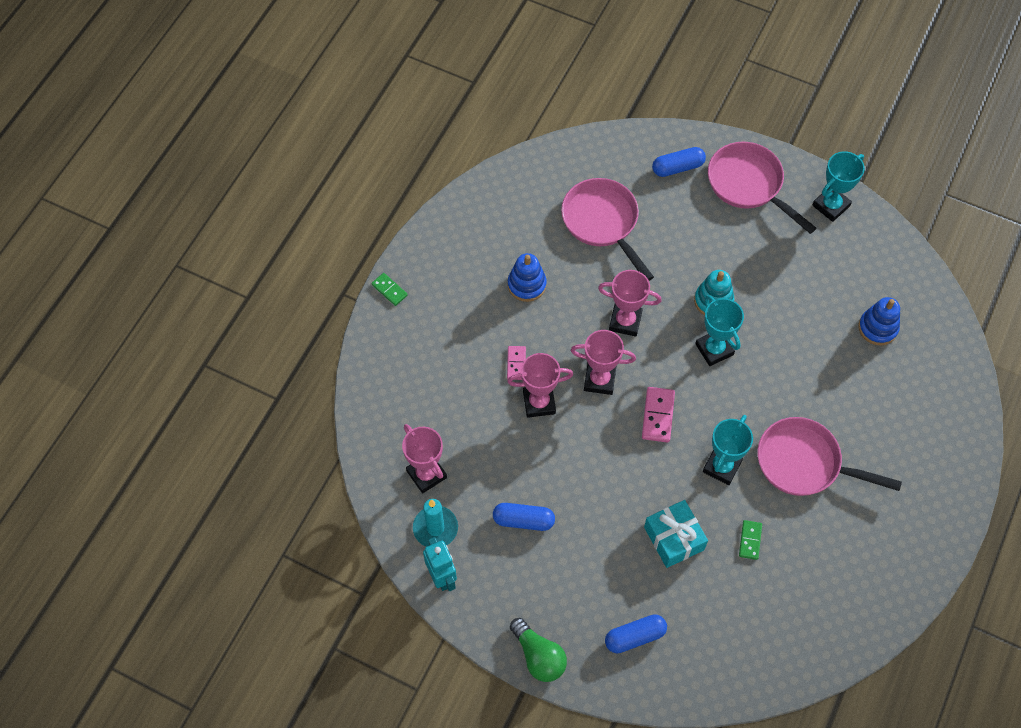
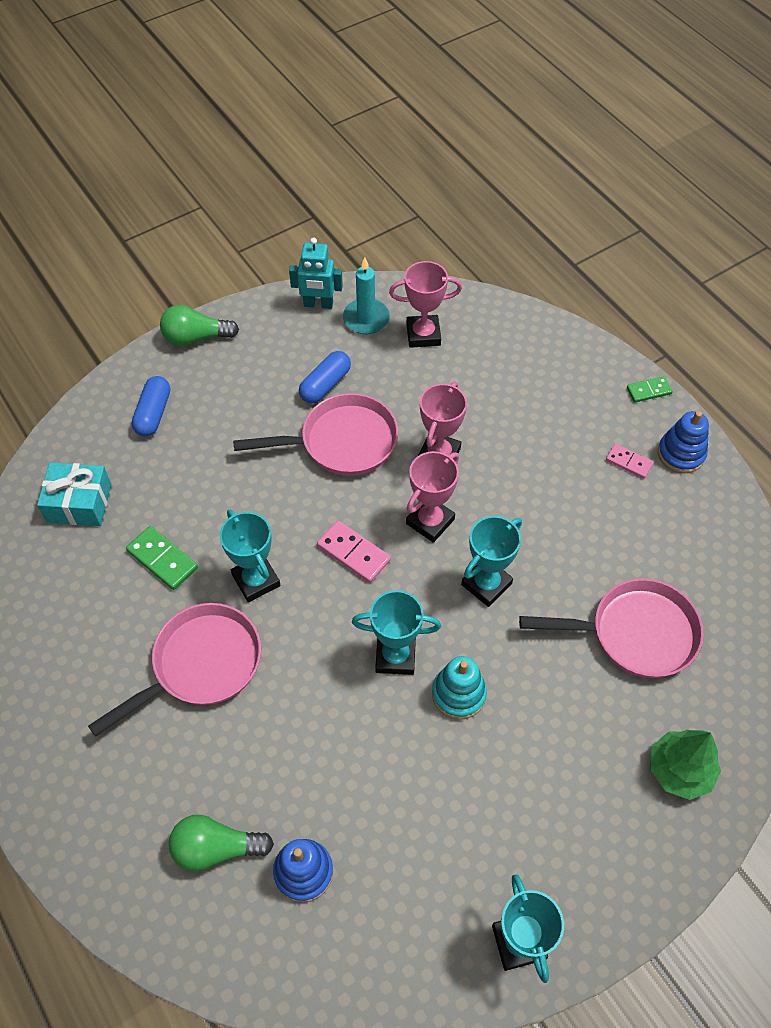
camera: 120 degrees right, 5 degrees down
(516, 363) = (496, 457): pink domino -> pink domino (629, 462)
(526, 285) = (589, 513): blue stacking toy -> blue stacking toy (681, 454)
(625, 321) = (486, 584): pink trophy -> turquoise trophy
(674, 538) = (216, 494): turquoise gift -> turquoise gift (79, 503)
(677, 167) = (679, 770): blue capsule -> green tree
(748, 184) = (609, 848): pink pan -> pink pan (342, 442)
(750, 540) = (162, 559): green domino -> green domino, size x1.53
(901, 381) = (216, 848): none -> green light bulb

